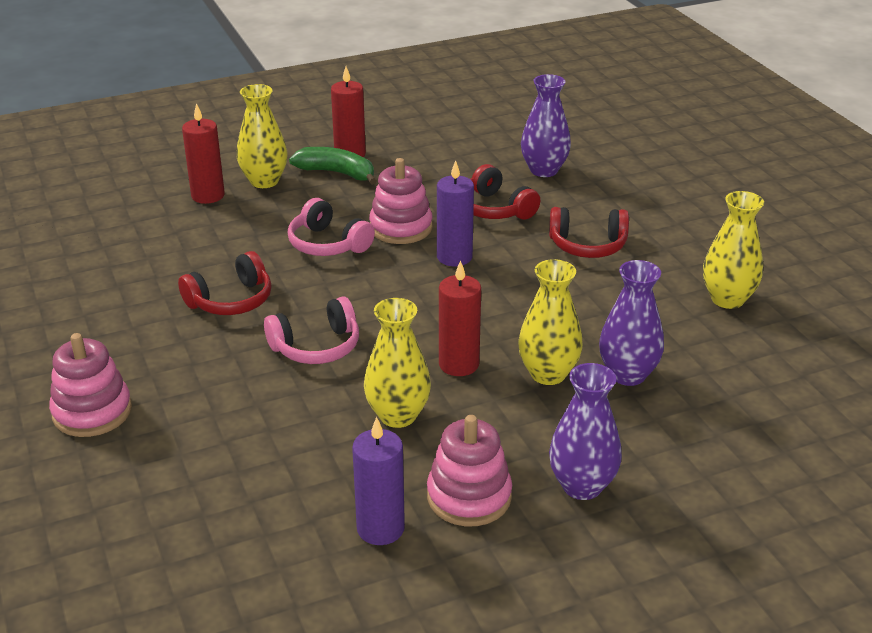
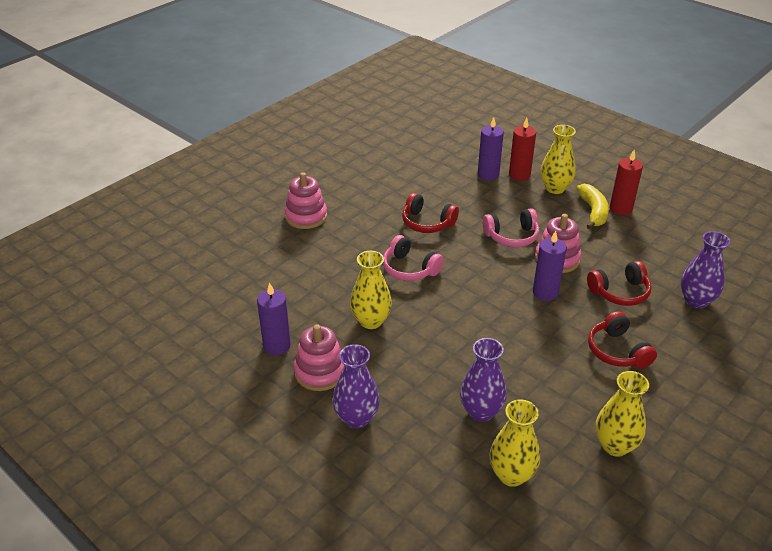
camera: 65 degrees right, 5 degrees up
(179, 218) = (488, 174): none -> purple candle
(327, 244) = (512, 236): pink headphones -> pink headphones turned 120 degrees counterclockwise
(337, 173) = (593, 211): green banana -> yellow banana
(459, 364) = (435, 330): red candle -> none
(494, 209) = (620, 292): red headphones -> red headphones turned 135 degrees counterclockwise
(548, 374) = (454, 373): yellow vase -> yellow vase (511, 475)

